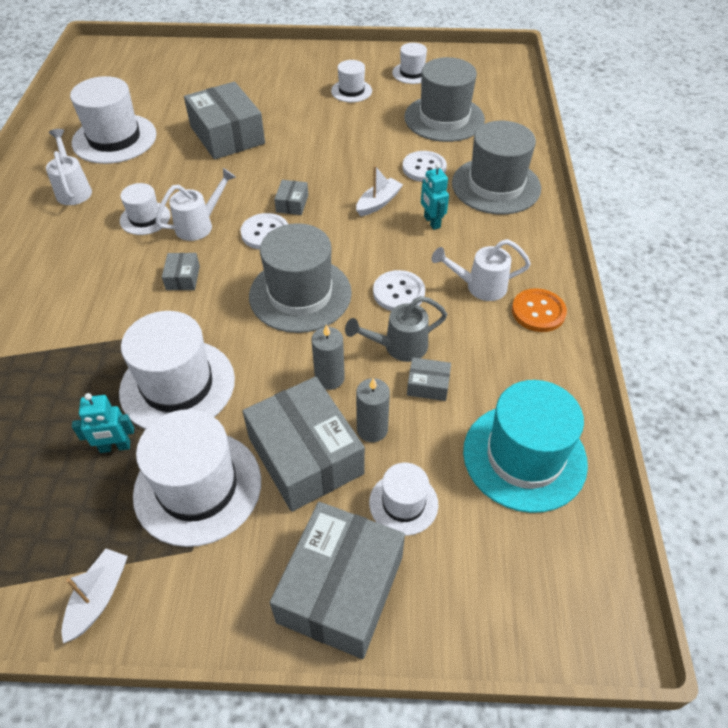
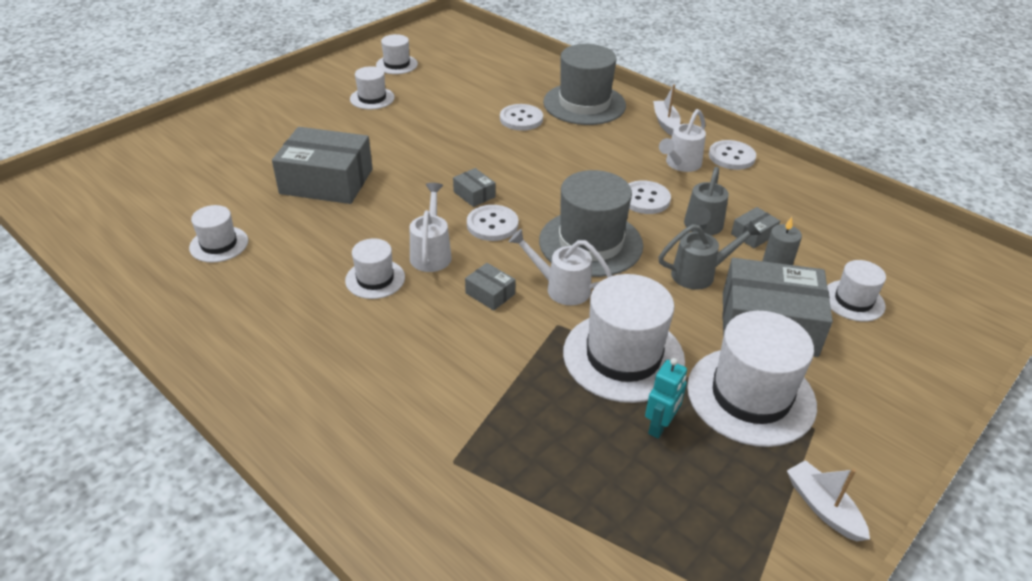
camera: 50 degrees left, 10 degrees down
(73, 189) = (259, 304): white watering can -> white watering can (561, 288)
(114, 139) = (219, 244): white hat -> white hat, size x0.54
(329, 378) = (700, 274): grey candle -> grey watering can
(341, 589) = (907, 367): grey box -> none
(378, 203) = (532, 157): white boat -> white boat (665, 123)
(431, 222) = (587, 147): turquoise robot -> none
(444, 118) = (476, 82): grey hat -> none
(524, 457) = (855, 231): turquoise hat -> none
(538, 312) = (731, 156): orange button -> white button

